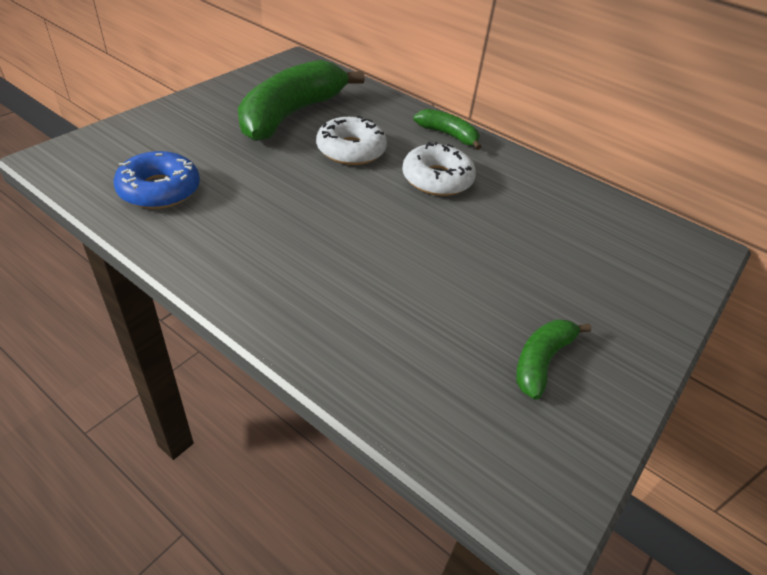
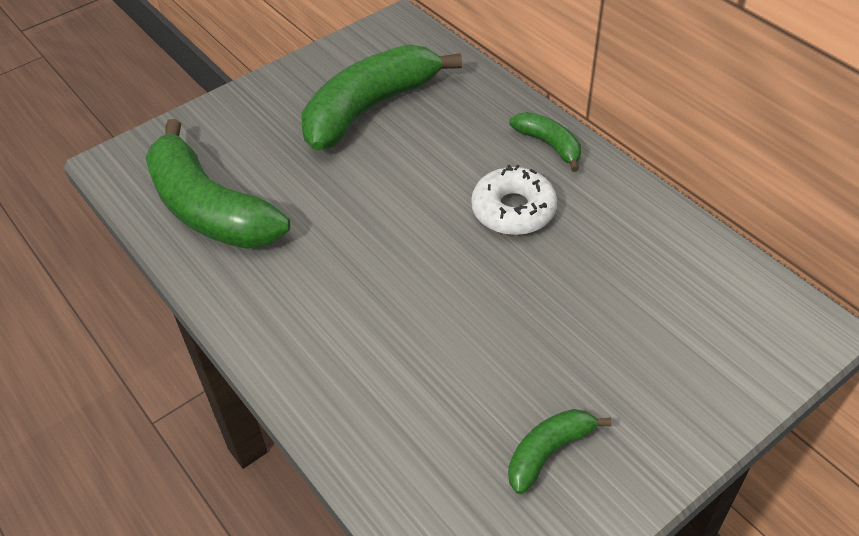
camera: 20 degrees right, 5 degrees up
(159, 190) = (210, 209): blue donut -> green banana
(351, 150) = (424, 163): white donut -> none

